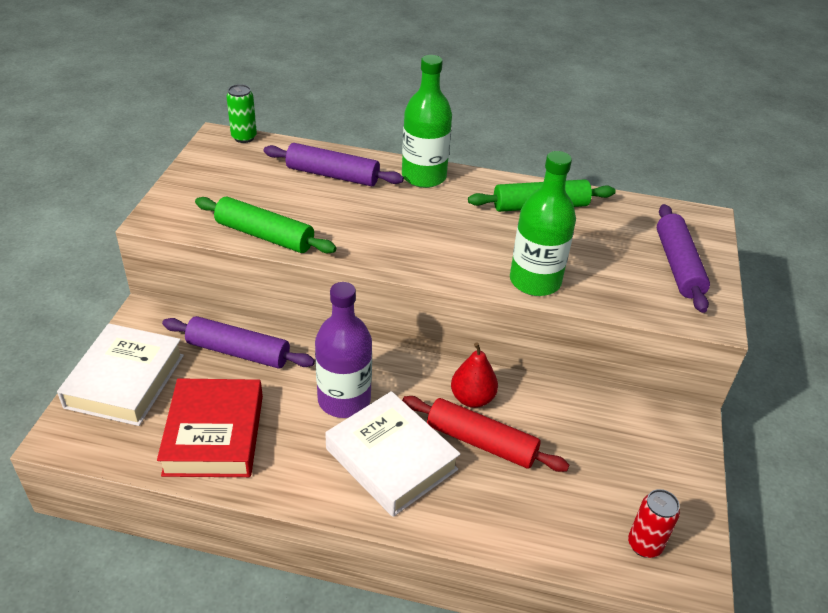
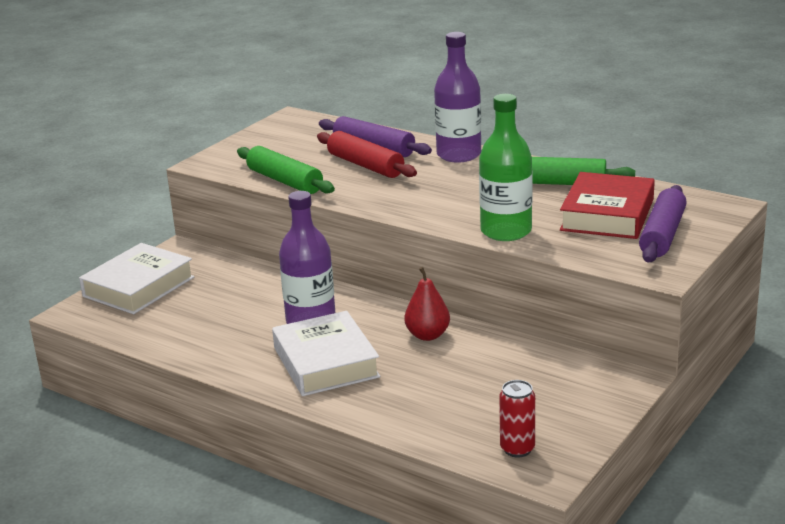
camera: 25 degrees right, 15 degrees down
(214, 434) = (188, 327): red book -> red book (607, 215)
(238, 352) = (241, 280): purple rolling pin -> none
(244, 137) = (313, 118): green can -> none
(424, 176) = (459, 155): green bottle -> purple bottle
(481, 442) = (414, 363): red rolling pin -> red rolling pin (365, 165)

